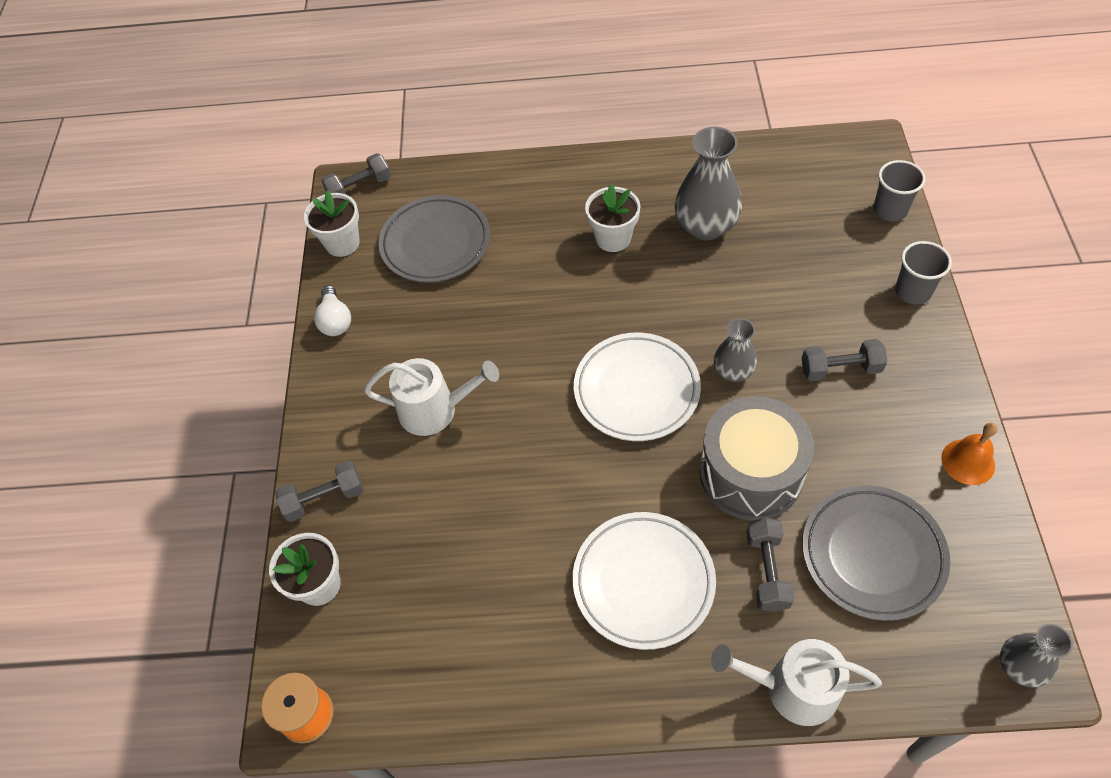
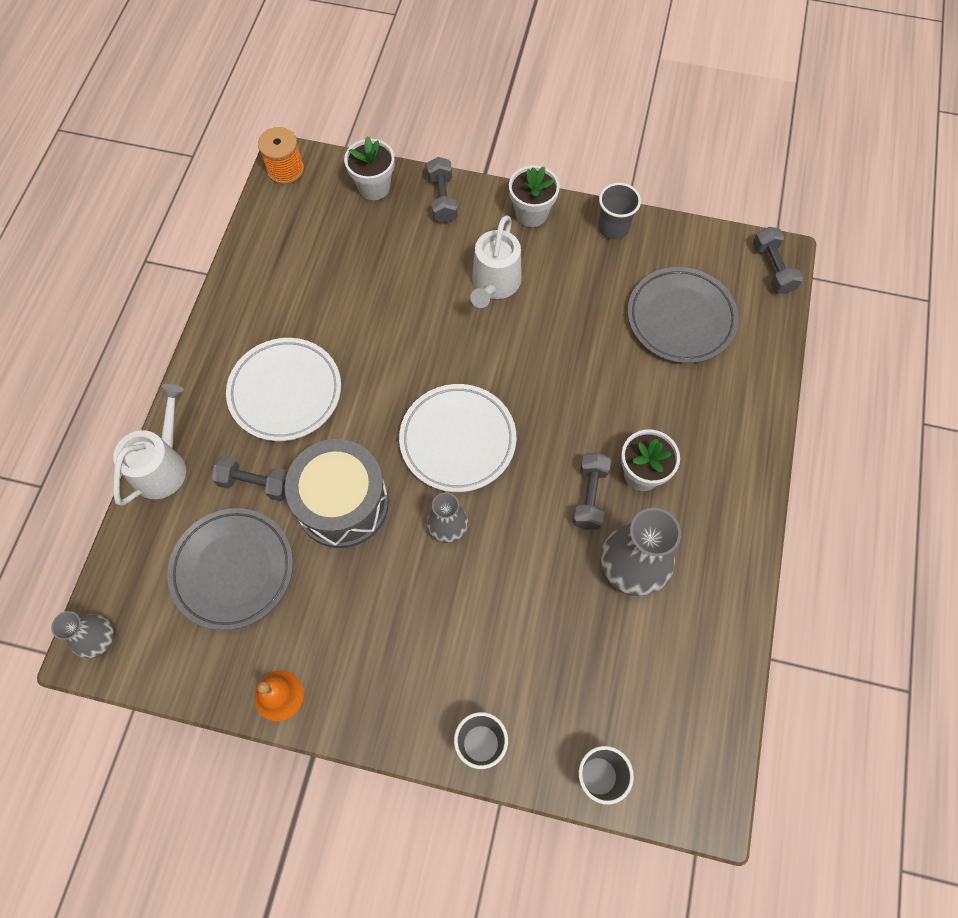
camera: 100 degrees right, 10 degrees up
(335, 320) = (613, 228): white light bulb -> grey cup
(342, 243) = (703, 245): white flower pot -> white flower pot (531, 213)
(840, 369) = (416, 626): grey dumbbell -> grey dumbbell (590, 496)

